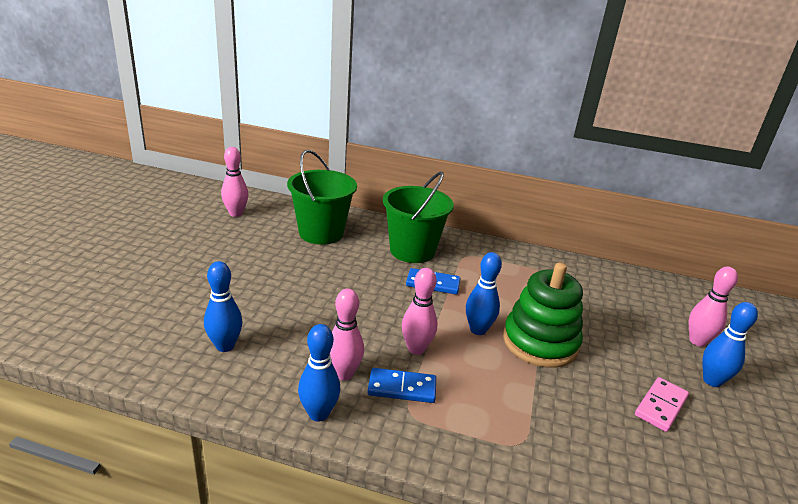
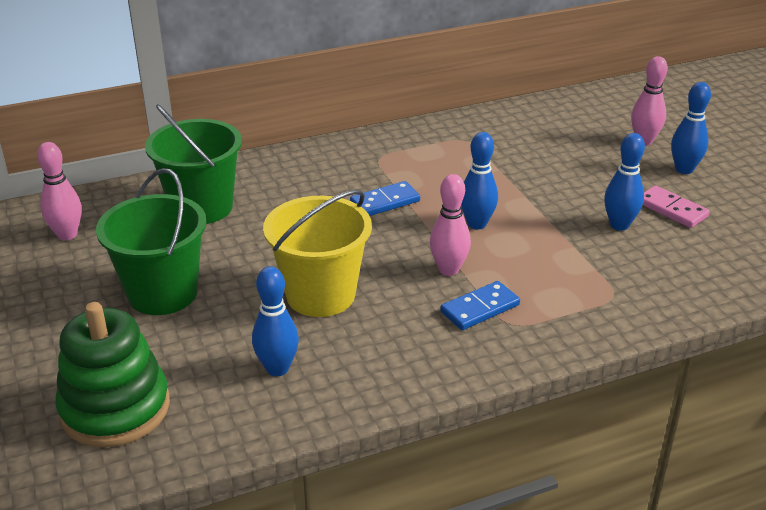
camera: 35 degrees left, 5 degrees up
(313, 317) = (320, 295): none -> yellow bucket
(318, 414) = (443, 369): blue bowling pin -> blue bowling pin (619, 225)
(343, 374) = (418, 326): pink bowling pin -> none
(412, 251) = (322, 179): green bucket -> green bucket (163, 293)
(540, 342) = (537, 207): green stacking toy -> green stacking toy (115, 408)
(660, 406) = (672, 209): pink domino -> pink domino turned 45 degrees counterclockwise

